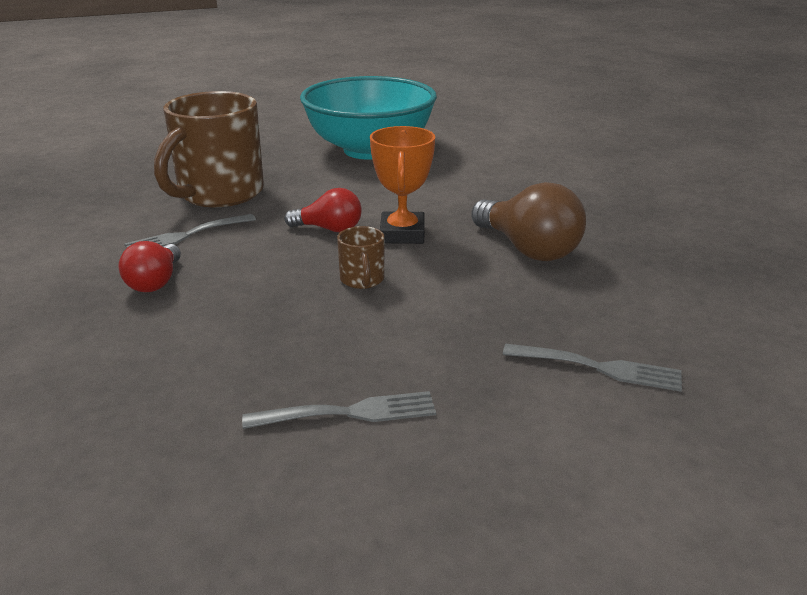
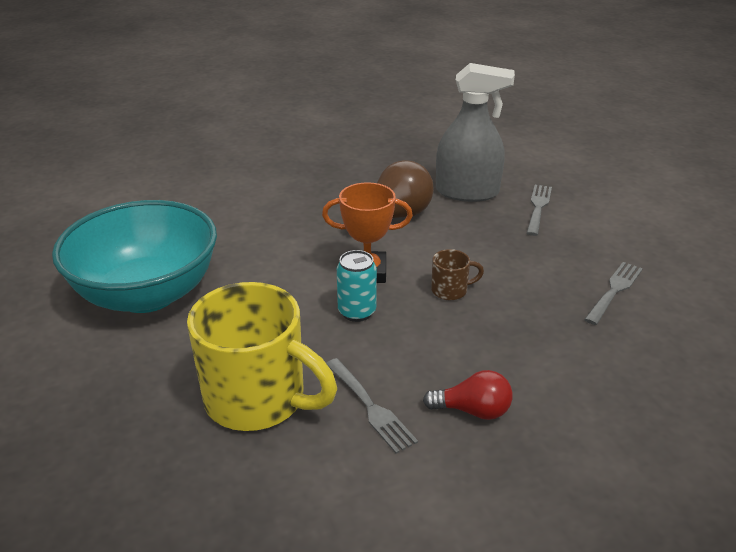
camera: 90 degrees left, 5 degrees up
(219, 194) = (258, 400): brown mug -> yellow mug
(329, 229) = (357, 312): red light bulb -> turquoise can
(349, 413) = (614, 290): grey fork -> grey fork turned 45 degrees clockwise
(623, 305) = (467, 192): none -> grey spray bottle

